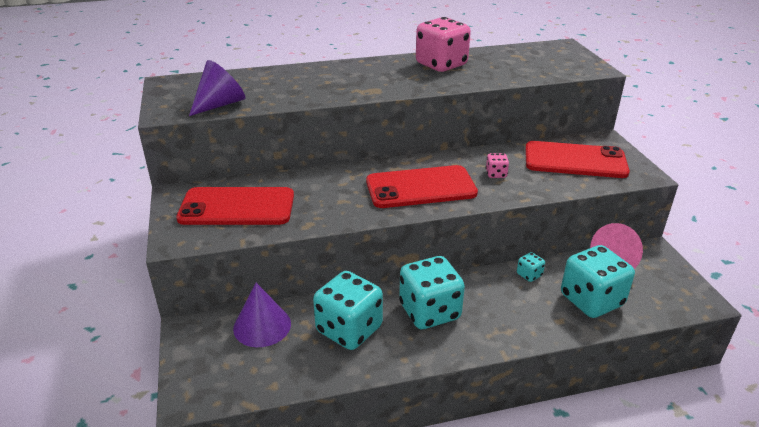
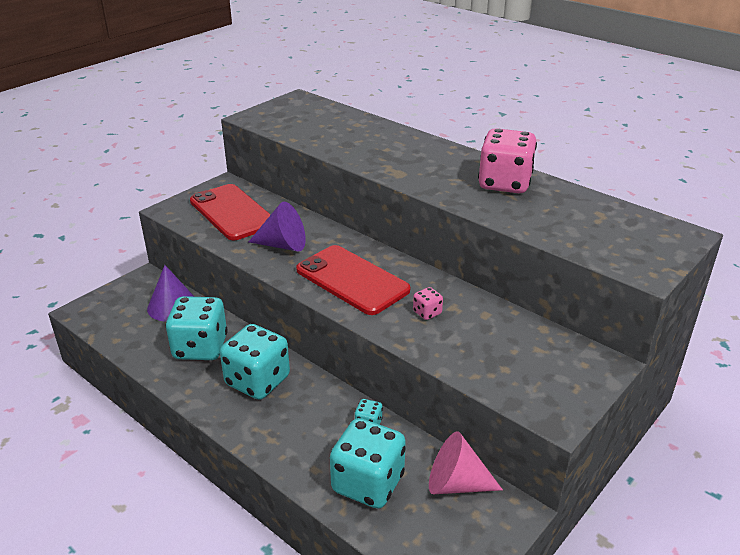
camera: 55 degrees right, 0 degrees up
(220, 104) = (287, 128): purple cone -> purple cone (283, 245)
(575, 160) = (521, 355): red phone -> none

